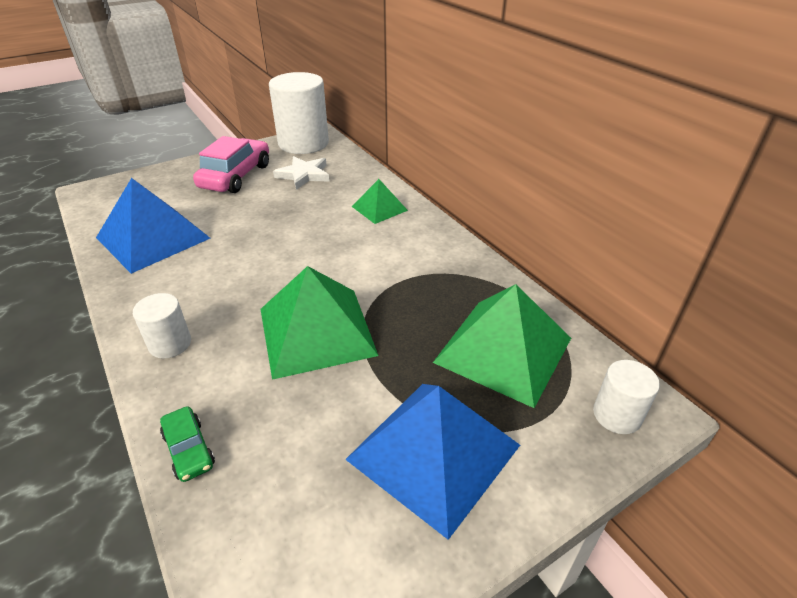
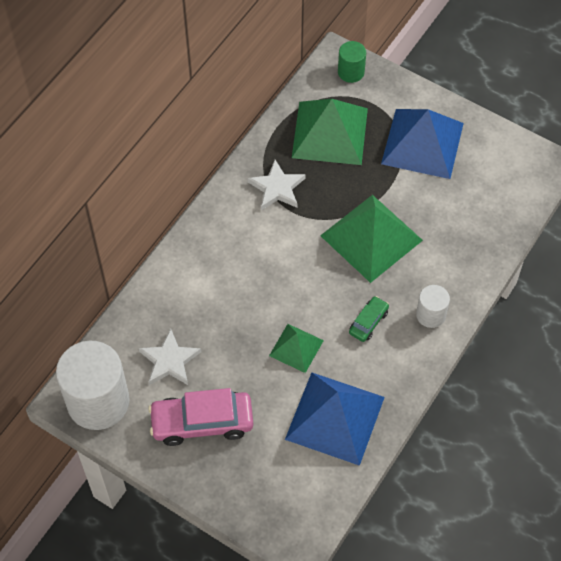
camera: 115 degrees left, 20 degrees up
(189, 449) = (488, 251): green car -> green car (368, 322)
(379, 208) = (200, 267): green pyramid -> green pyramid (296, 348)
(440, 278) = (277, 188): none -> white star
(617, 415) = (351, 72): white cylinder -> green cylinder

